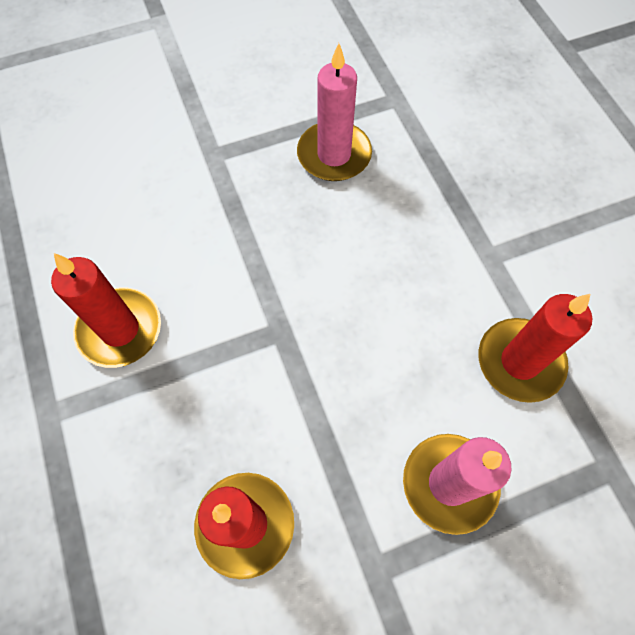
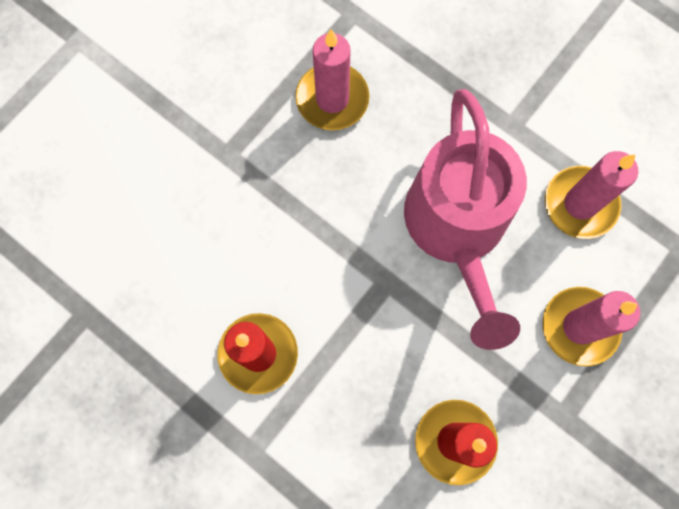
camera: 30 degrees left, 10 degrees up
(379, 320) = (457, 229): none -> pink watering can
(520, 362) = (580, 204): red candle -> pink candle

